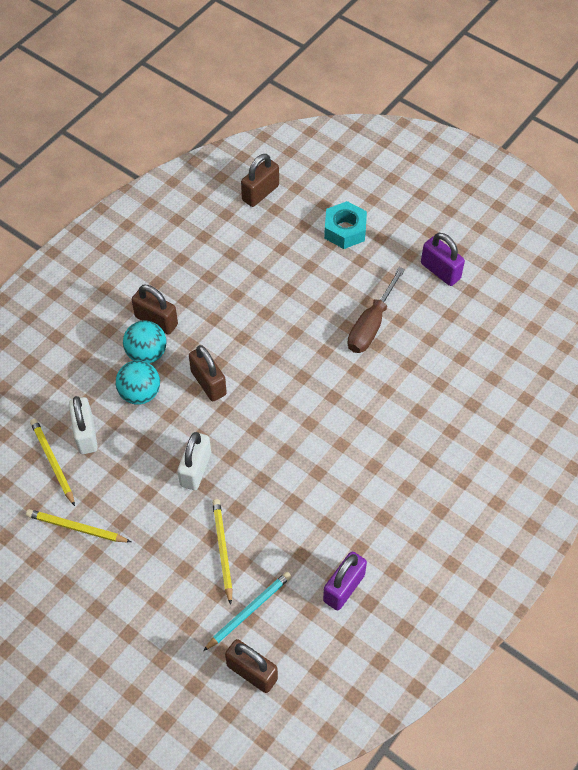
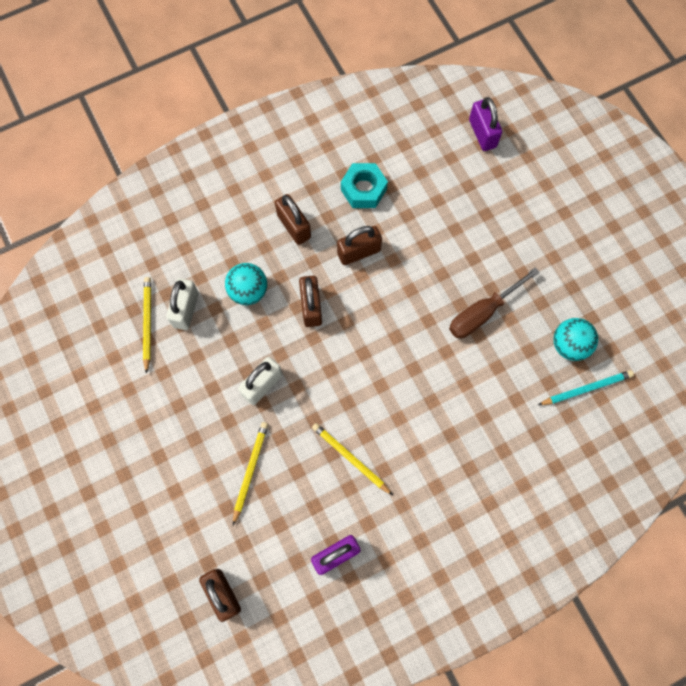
camera: 25 degrees right, 15 degrees up
(77, 528) = (140, 394): yellow pencil -> yellow pencil (351, 458)
(146, 353) = (271, 255): turquoise ball -> turquoise ball (569, 345)
(249, 611) = (246, 537): turquoise pencil -> turquoise pencil (586, 389)
(260, 193) = (445, 136): brown padlock -> brown padlock (359, 252)
(345, 230) = (505, 206): turquoise nut -> turquoise nut (363, 189)
(440, 271) = (573, 285): purple padlock -> purple padlock (482, 133)

